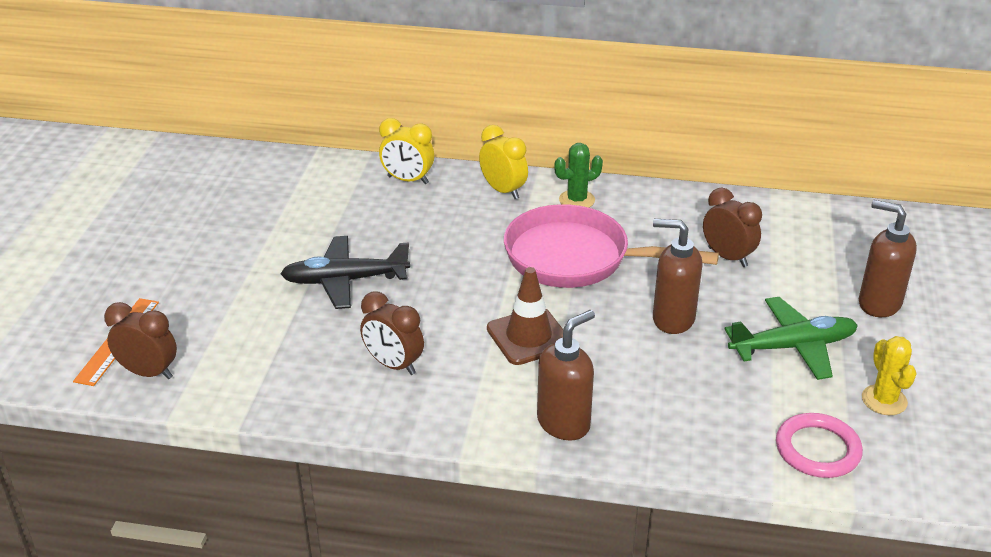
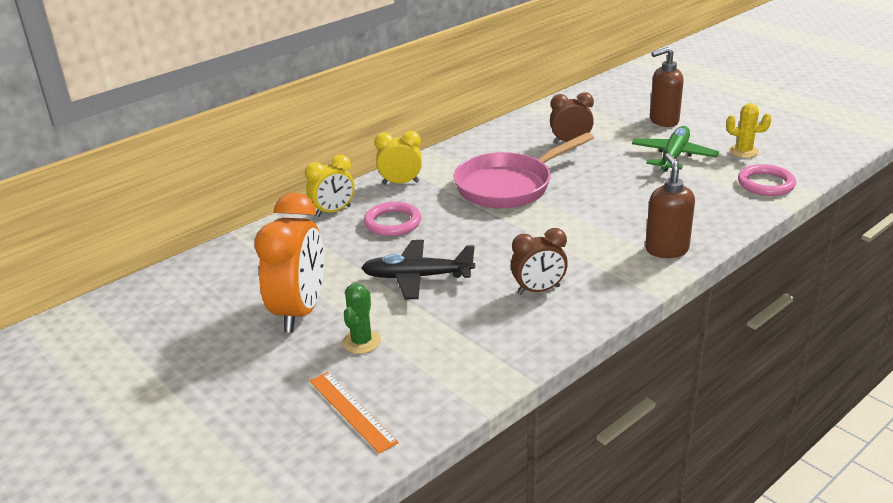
camera: 50 degrees left, 5 degrees down
(148, 373) = (415, 406): brown clock -> none
(231, 244) = (300, 312): none -> orange clock
(344, 280) = (417, 277): black plane -> black plane turned 60 degrees clockwise
(424, 222) = (392, 222): none -> pink ring
(528, 336) = (568, 230): brown traffic cone -> none
(577, 200) = (448, 163): green cactus -> green cactus (361, 342)
(672, 319) = (607, 179): brown soap dispenser -> none

